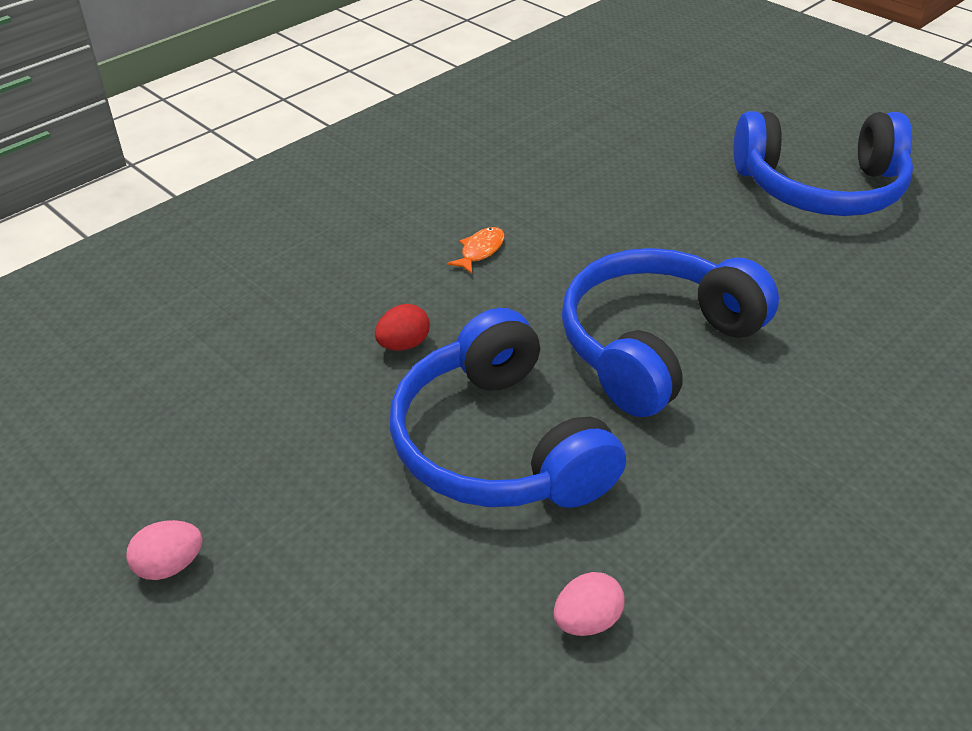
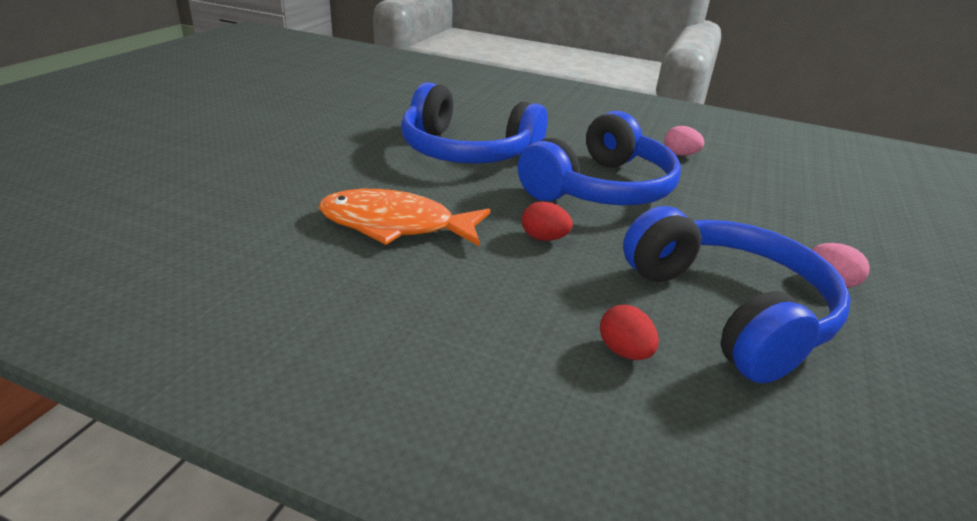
camera: 115 degrees left, 10 degrees down
(210, 332) = (624, 351): none -> red egg
(480, 251) = (395, 225): orange fish -> orange fish, size x2.33
(820, 188) = (250, 111): blue headphones -> blue headphones (729, 310)

